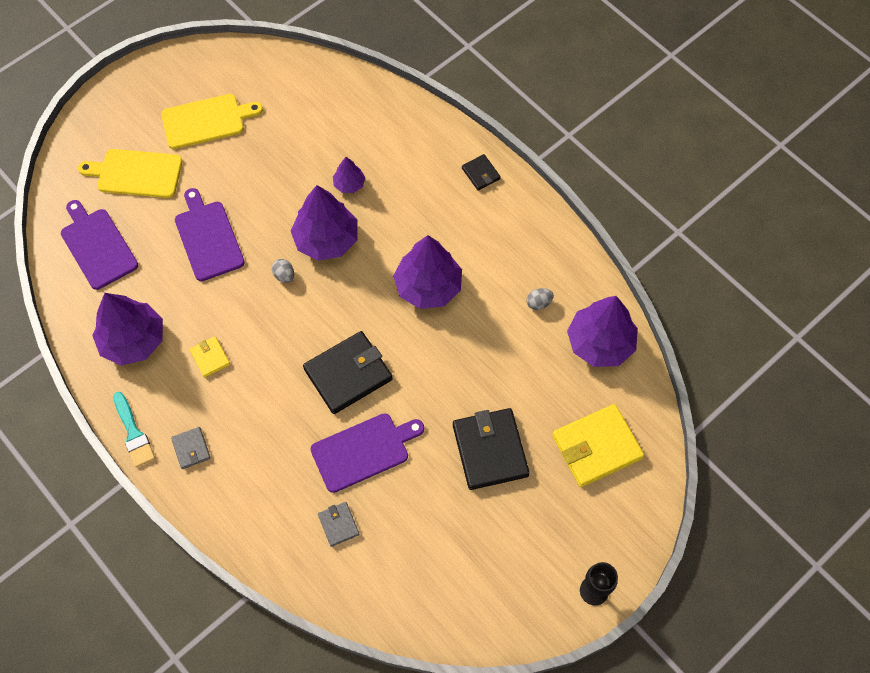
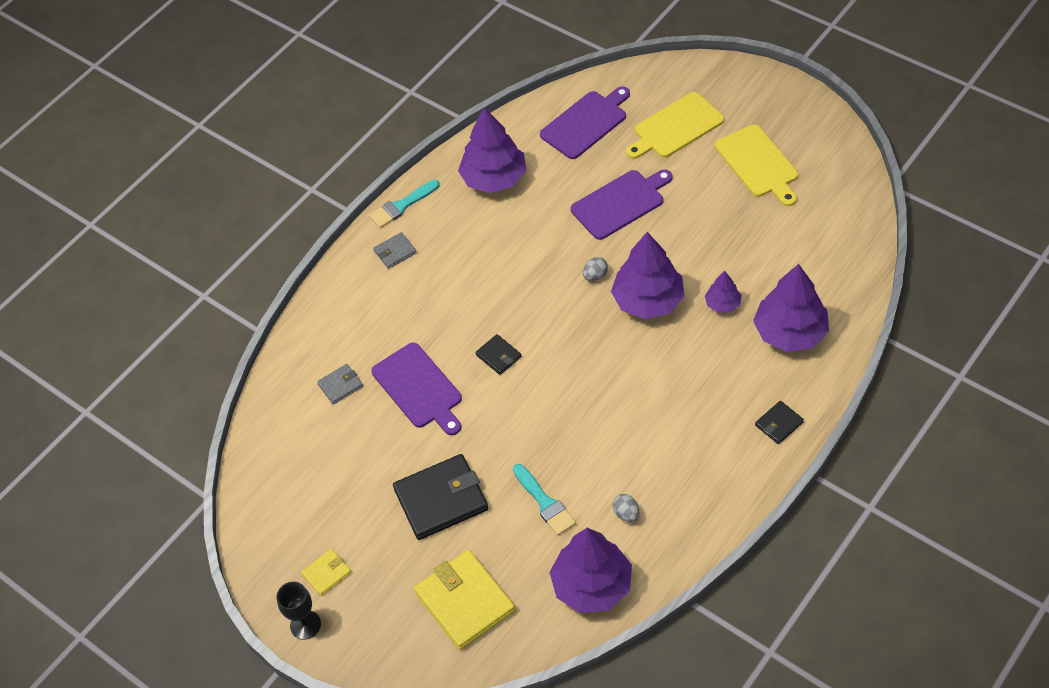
camera: 85 degrees right, 10 degrees down
(136, 173) = (675, 127): yellow cutting board -> yellow cutting board turned 120 degrees counterclockwise
(210, 358) = (490, 241): yellow wallet -> yellow wallet (326, 573)
(348, 374) = (498, 356): black wallet -> black wallet, size x0.49
(428, 286) = (618, 404): purple tree -> purple tree (790, 332)
(513, 364) = (545, 502): none -> turquoise brush

